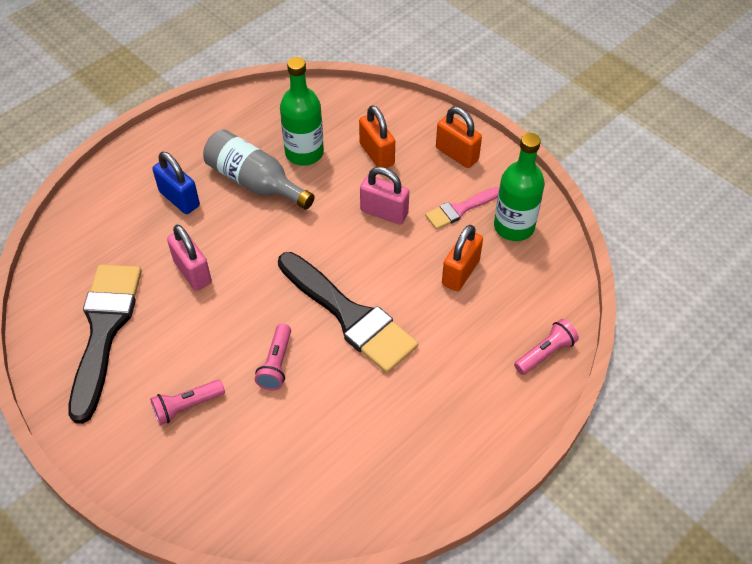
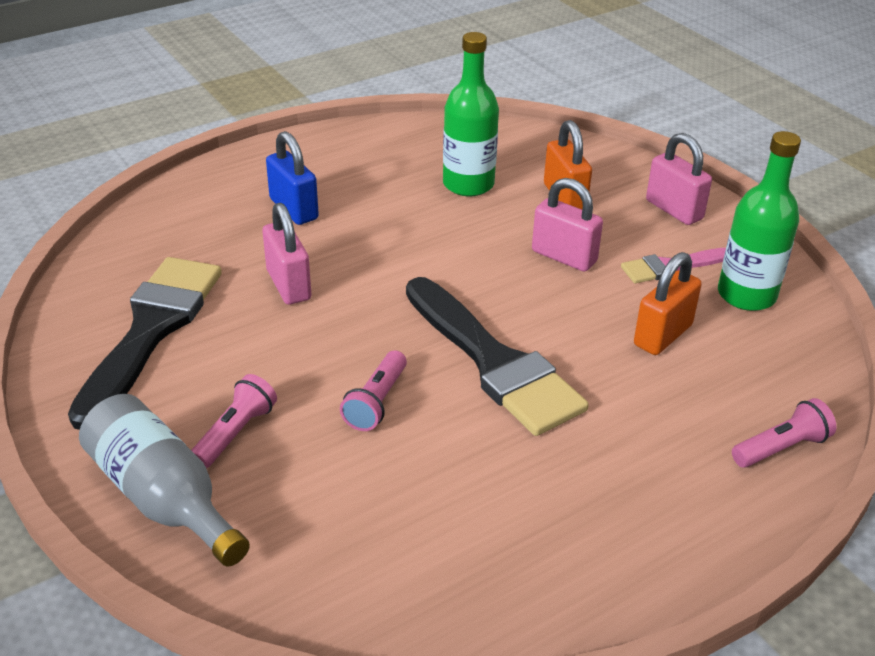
camera: 10 degrees right, 15 degrees down
(187, 406) = (236, 433): pink flashlight -> pink flashlight turned 135 degrees clockwise
(255, 182) = (396, 205): grey bottle -> grey bottle (163, 497)
(457, 154) = (674, 210): orange padlock -> pink padlock

